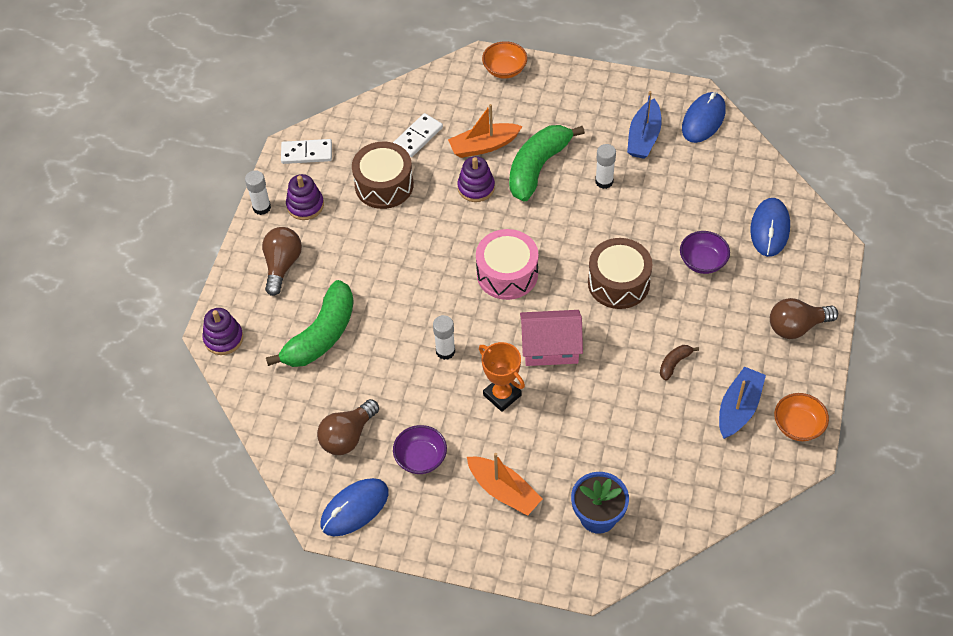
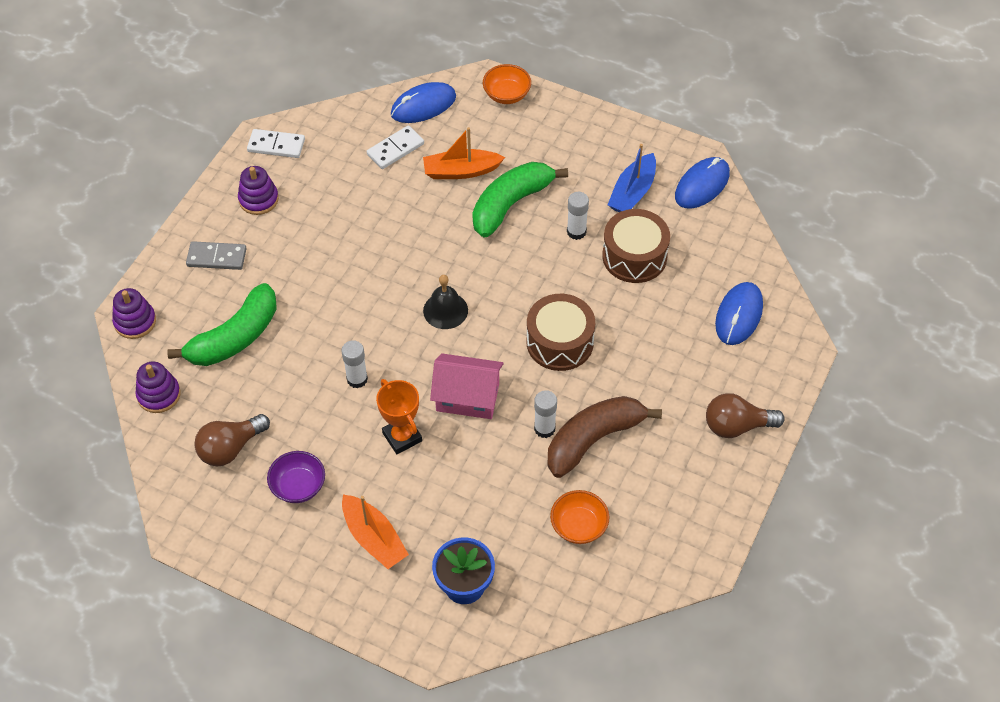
camera: 10 degrees right, 0 degrees up
(261, 207) = (214, 193): white glue stick -> white glue stick (544, 428)
(282, 265) = (216, 257): brown light bulb -> grey domino
(354, 508) = (215, 525): blue mouse -> blue mouse (423, 105)
(384, 185) = (345, 193): brown drum -> brown drum (634, 256)
(476, 187) = (440, 213): purple stacking toy -> purple stacking toy (159, 395)
(507, 274) = (445, 310): pink drum -> black bell
(674, 363) = (593, 439): brown banana -> brown banana, size x2.33
(703, 262) = (656, 337): purple bowl -> none
(739, 408) = (648, 501): blue boat -> none
(798, 426) = (706, 533): orange bowl -> orange bowl (579, 526)

